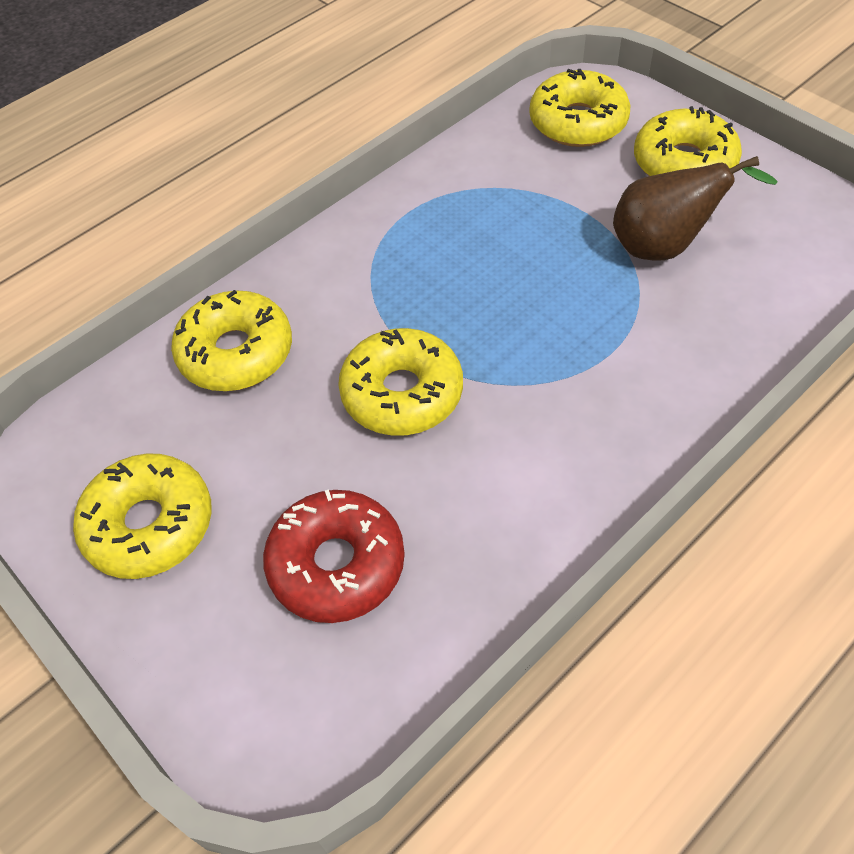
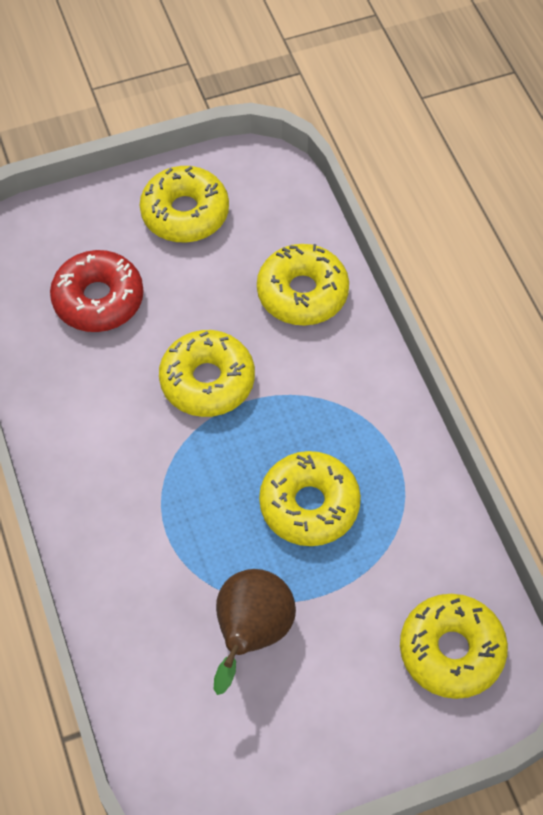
camera: 110 degrees right, 5 degrees up
(684, 163) = (346, 714): yellow donut -> yellow donut (309, 505)

